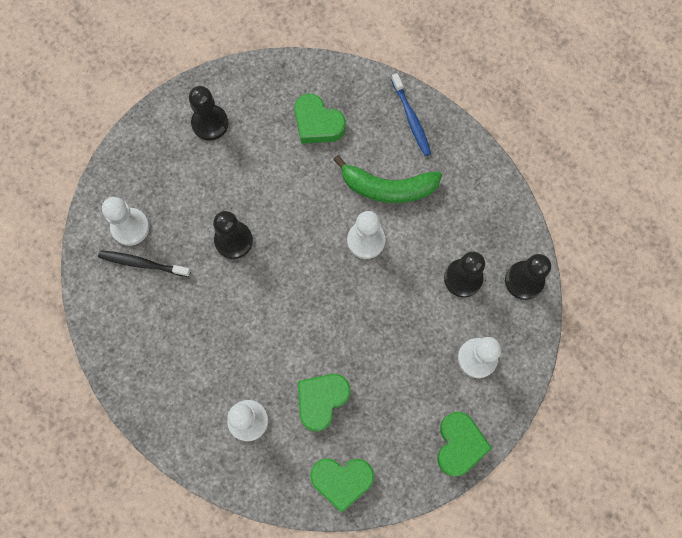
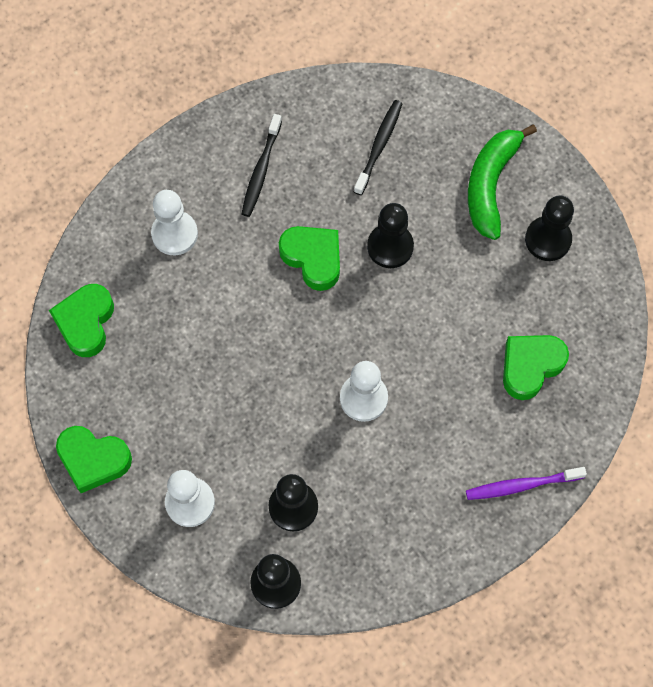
camera: 100 degrees right, 5 degrees down
(130, 227) = (426, 138): white pawn -> none
(177, 358) = (261, 170): none -> black toothbrush
(321, 400) = (179, 315): green heart -> green heart (313, 258)
(388, 188) = (429, 437): green banana -> green banana (490, 185)
(411, 119) = (521, 485): blue toothbrush -> purple toothbrush

